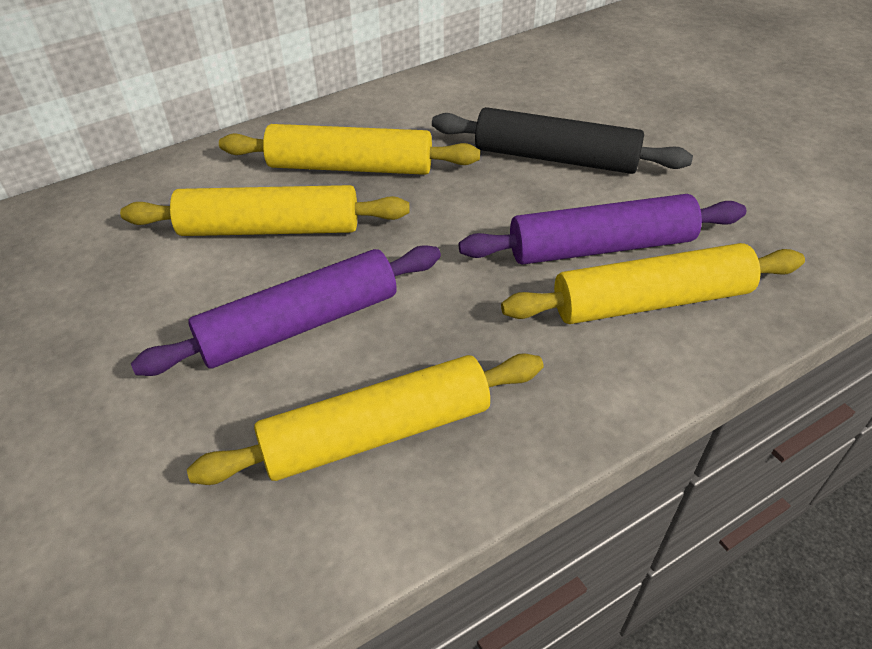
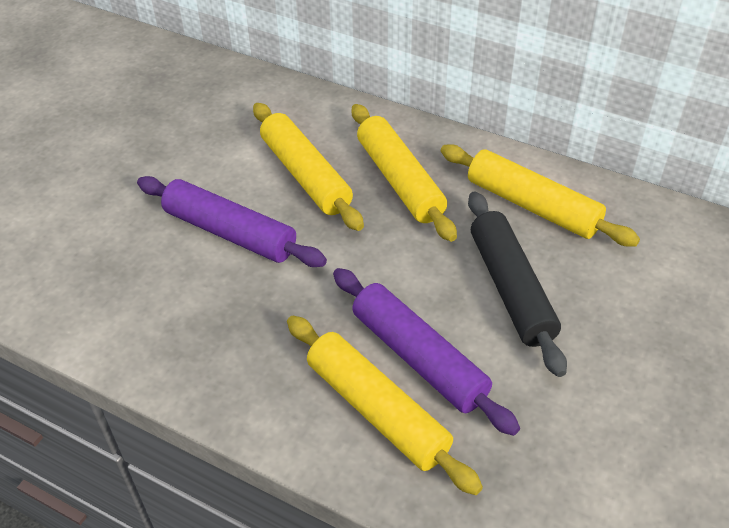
camera: 60 degrees right, 0 degrees up
(377, 433) = (165, 310): yellow rolling pin -> yellow rolling pin (532, 206)

